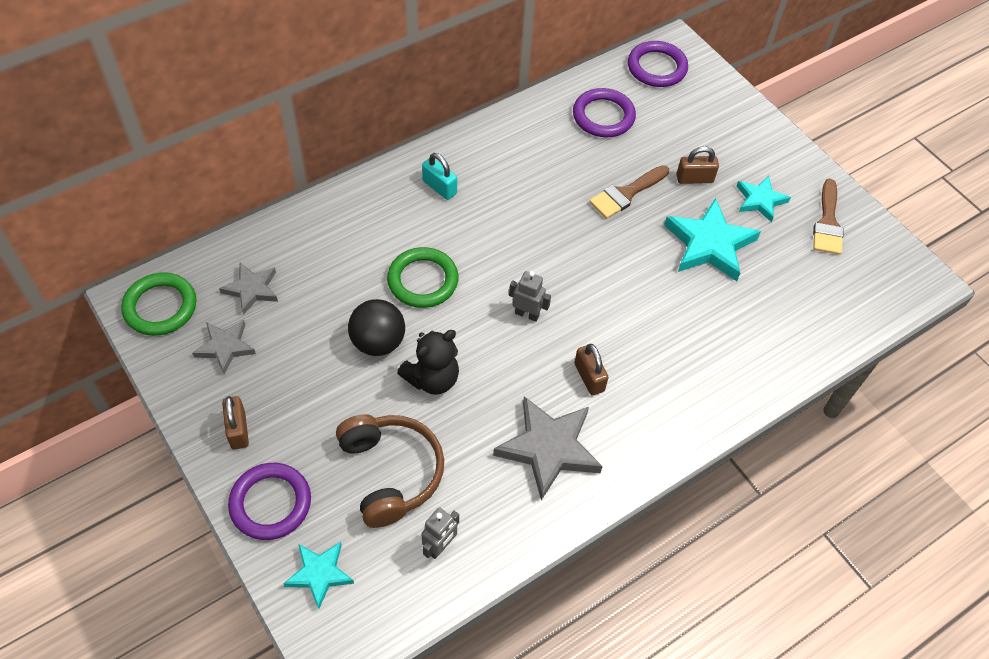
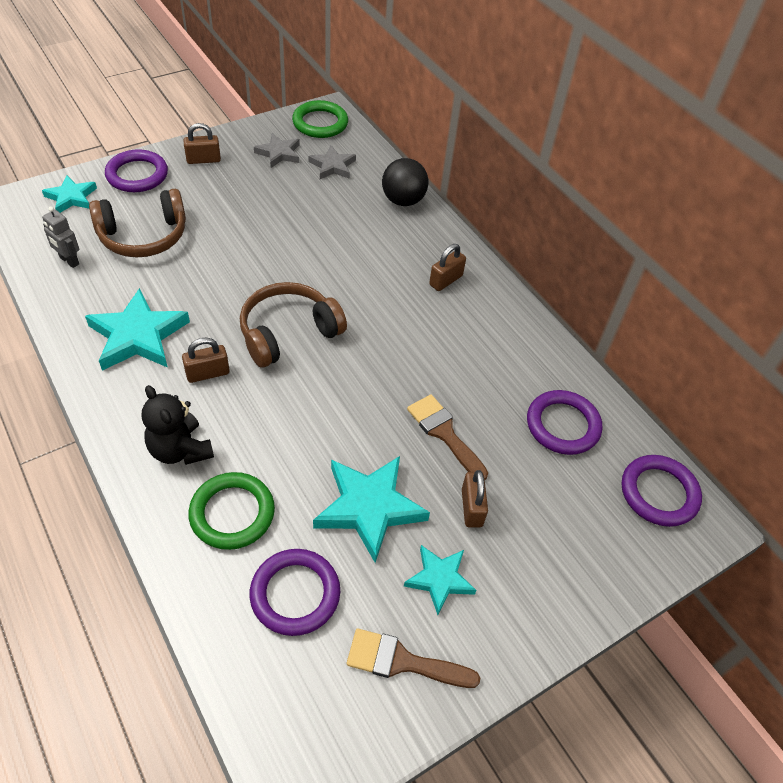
camera: 90 degrees right, 5 degrees down
(378, 342) = (271, 233): black ball -> black ball (403, 200)
(423, 280) = (334, 263): green ring -> green ring (232, 513)
(432, 378) = (228, 264): black teddy bear -> black teddy bear (180, 450)
(439, 187) = (446, 280): turquoise padlock -> brown padlock
(527, 314) = (288, 333): grey robot -> brown headphones
(549, 448) = (138, 336): grey star -> turquoise star
(795, 289) = (295, 594): none -> purple ring

